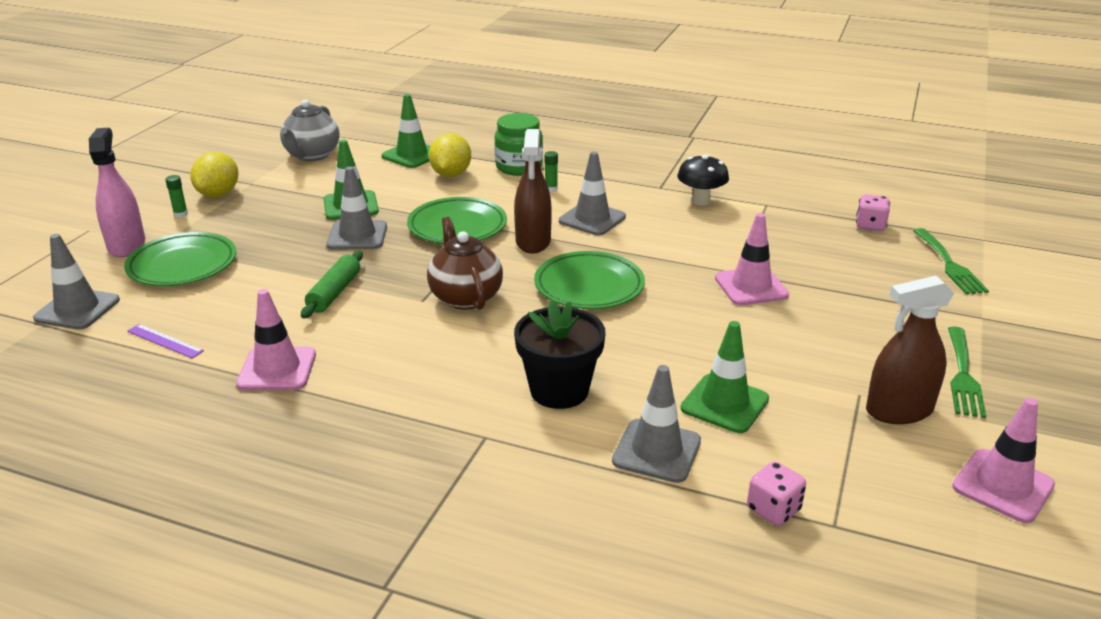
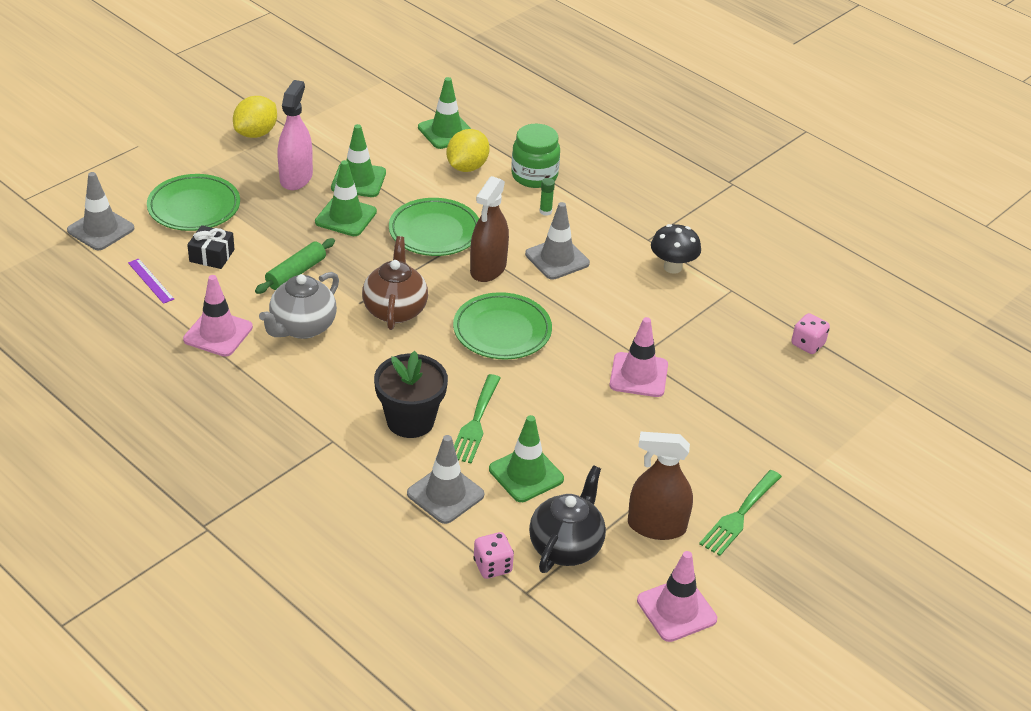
camera: 20 degrees right, 10 degrees up
(126, 245) = (160, 172): pink spray bottle -> pink spray bottle (296, 178)
(180, 214) = (216, 149): green glue stick -> none
(227, 301) = (212, 255): none -> black gift
(312, 155) = (357, 106): grey teapot -> grey teapot (302, 327)
(357, 236) = (346, 217): grey traffic cone -> green traffic cone
(831, 461) = (566, 546): none -> black teapot
(949, 264) = (840, 409): green fork -> green fork (475, 423)

